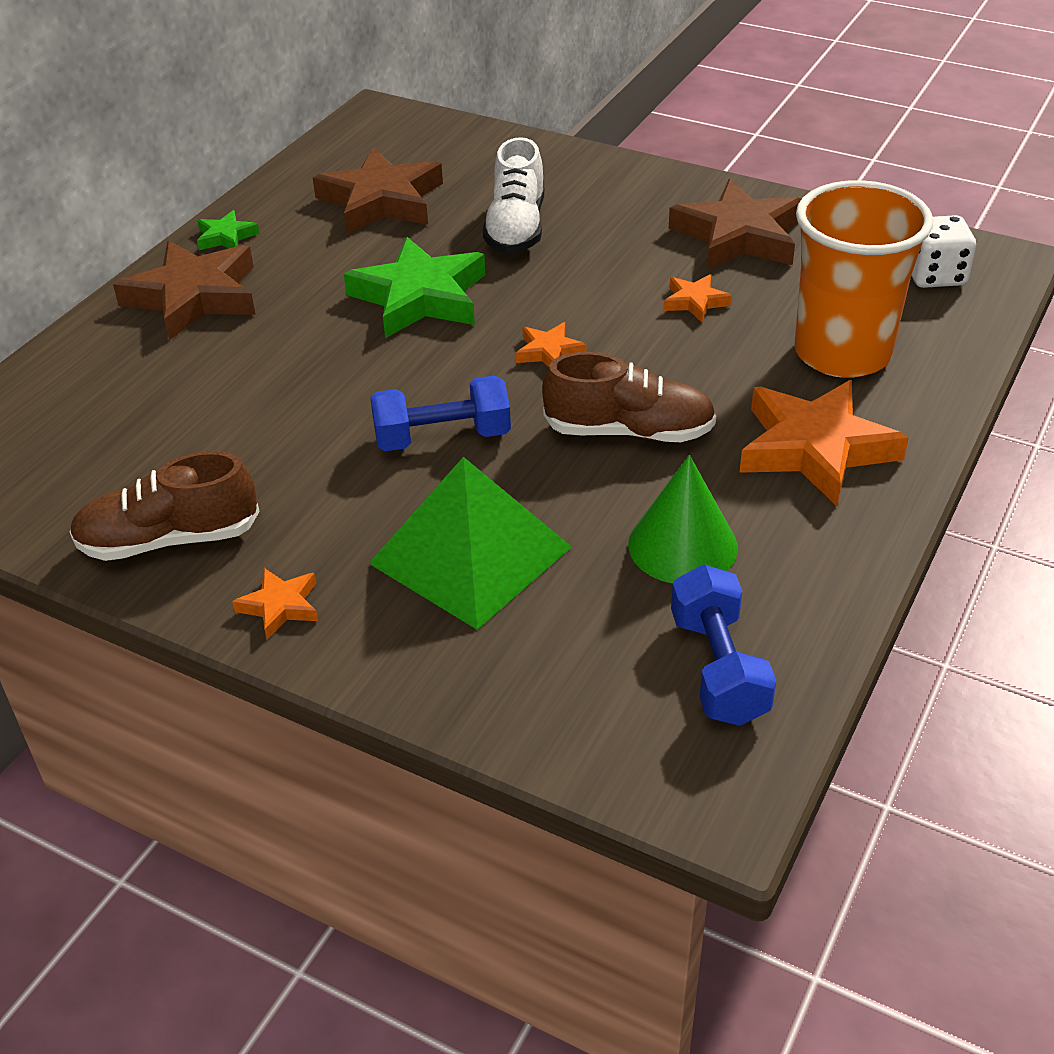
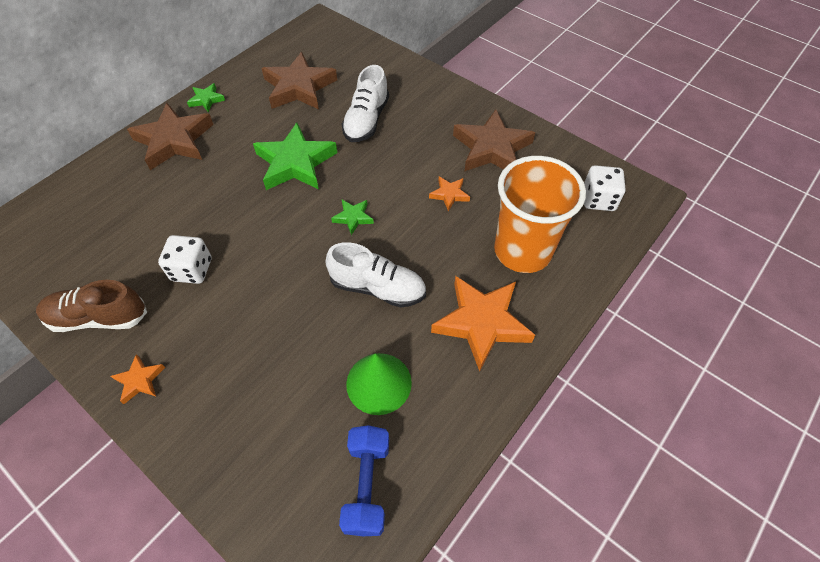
camera: 10 degrees right, 15 degrees up
(304, 455) = (192, 270): none -> white dice
(442, 437) = (271, 271): blue dumbbell -> none
(470, 554) = (256, 364): green pyramid -> none
(549, 352) = (353, 217): orange star -> green star
(629, 432) = (378, 288): brown shoe -> white shoe

